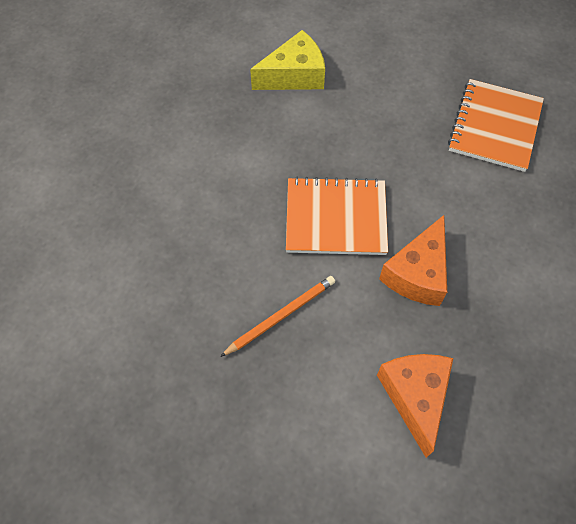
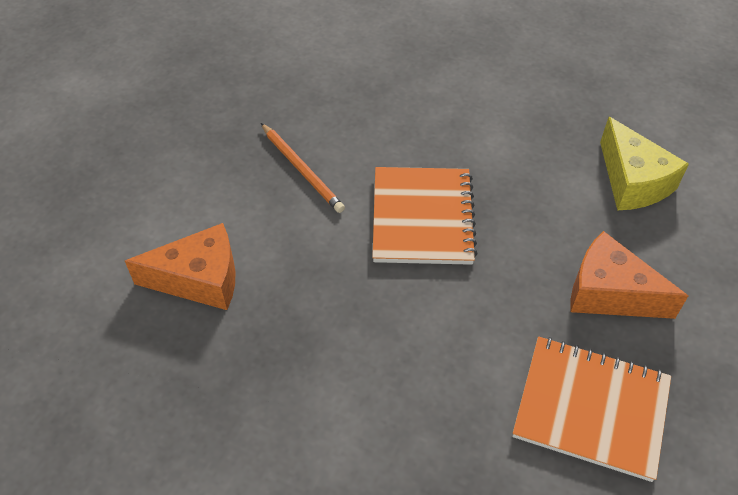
camera: 90 degrees right, 10 degrees down
(417, 273) = (349, 293): orange cheese -> orange cheese (609, 293)

